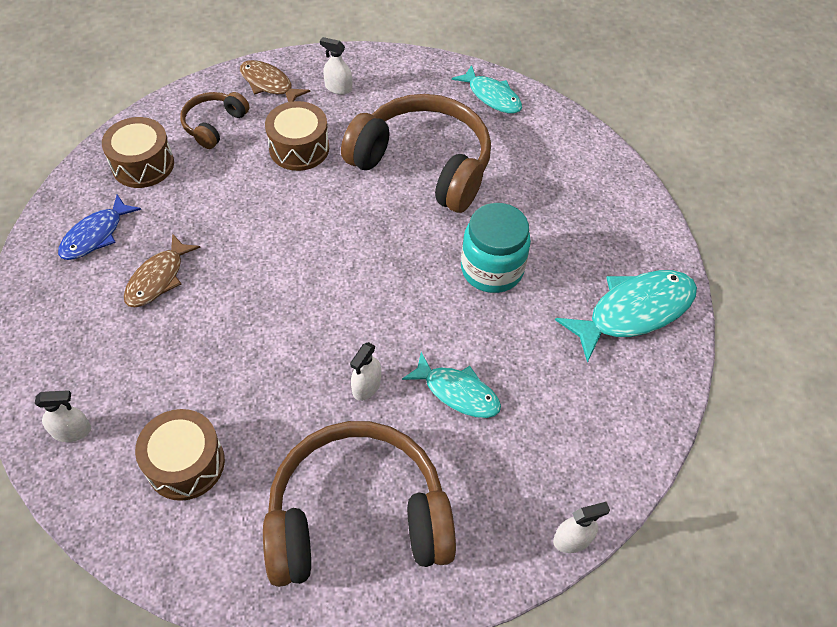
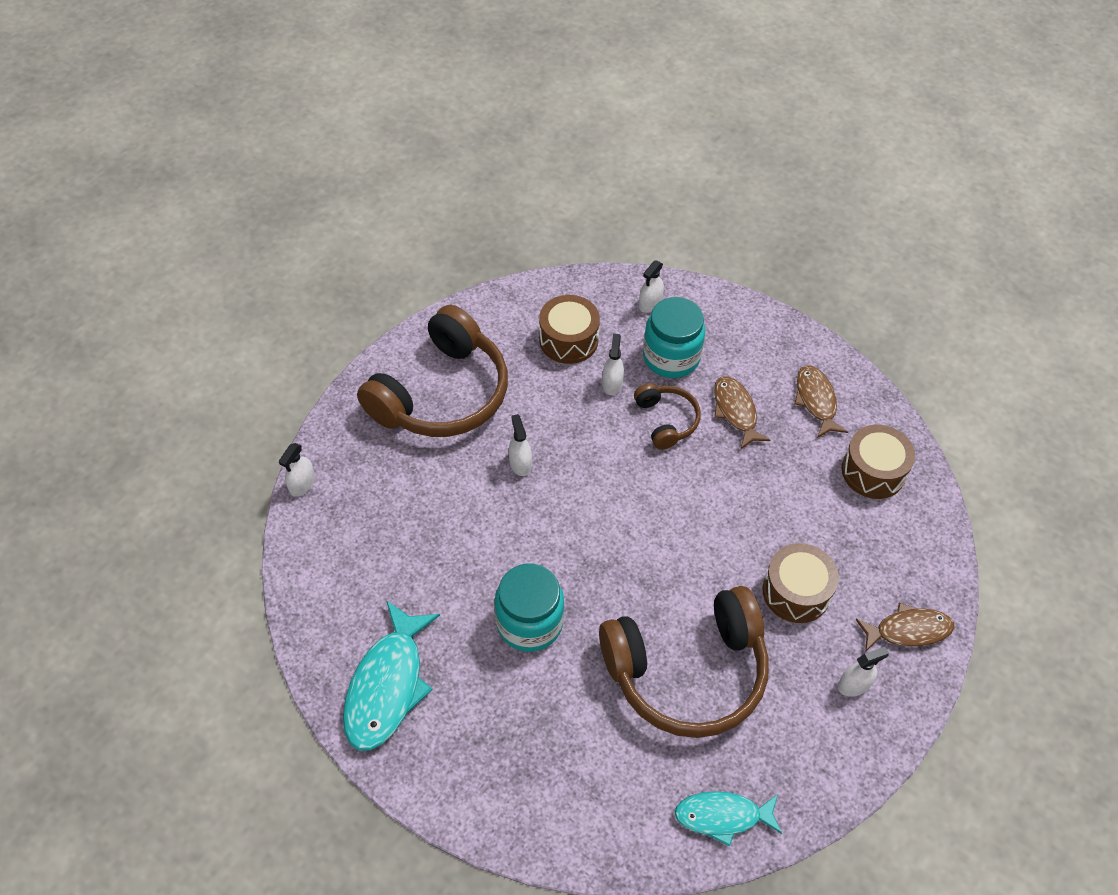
camera: 135 degrees right, 0 degrees up
(96, 235) = (816, 400): blue fish -> brown fish
(134, 364) = (671, 357): none -> turquoise jar
(209, 386) = (612, 383): none -> white spray bottle
(214, 125) = (883, 550): brown headphones -> brown headphones (666, 420)
(457, 392) = (458, 509): turquoise fish -> none

